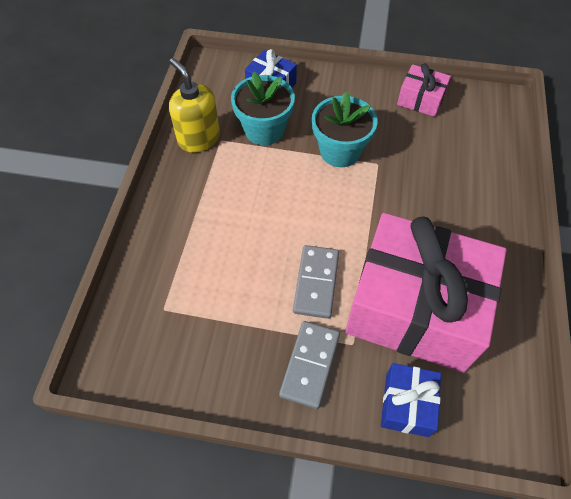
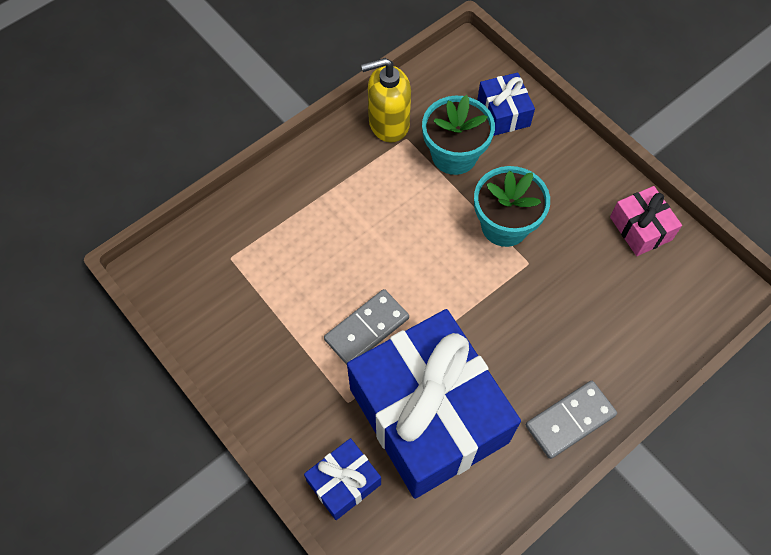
camera: 40 degrees right, 5 degrees up
(199, 138) = (388, 123): yellow soap dispenser -> yellow soap dispenser turned 105 degrees counterclockwise
(310, 365) = (299, 390): grey domino -> grey domino (570, 420)
(414, 308) = (428, 415): pink gift -> blue gift

